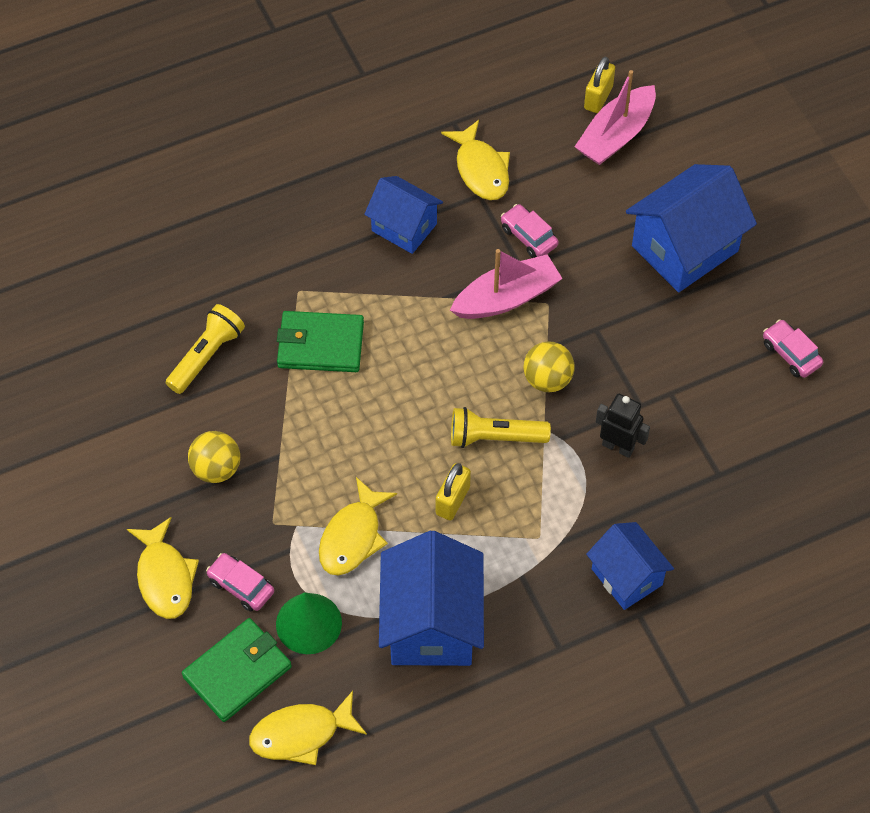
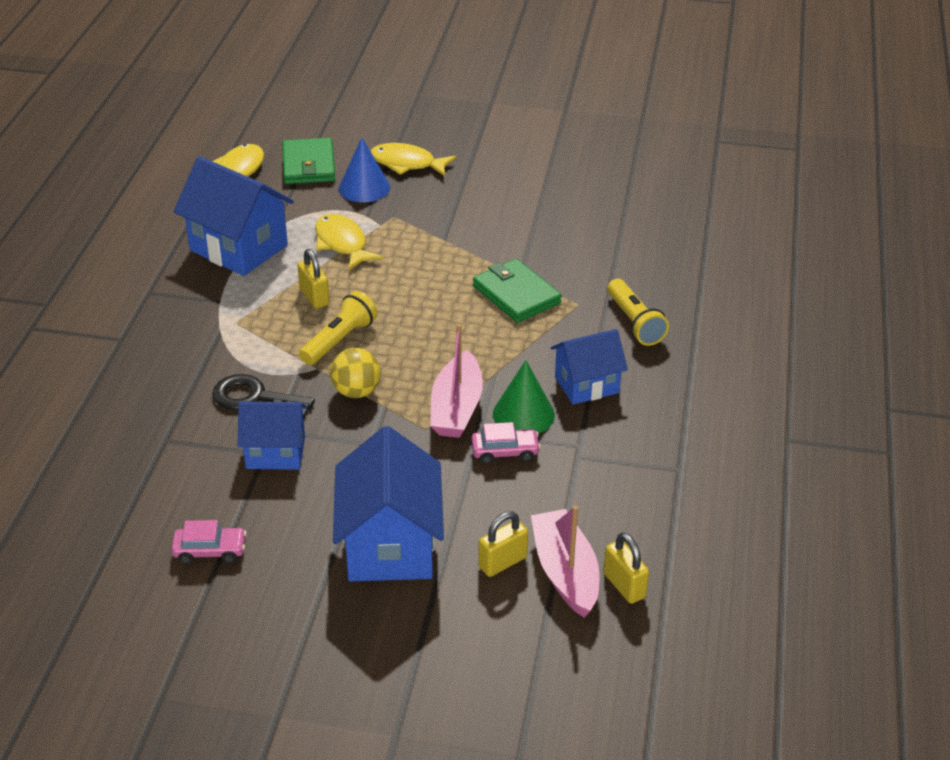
camera: 125 degrees right, 20 degrees down
(207, 356) = (562, 241): yellow flashlight -> yellow flashlight (634, 323)
(216, 469) = (463, 211): yellow ball -> none
(241, 586) = (364, 188): pink car -> blue cone
(308, 623) = (305, 202): green cone -> green cone (523, 414)
(320, 344) = (516, 294): green wallet -> green wallet turned 75 degrees counterclockwise
(481, 169) = (607, 459): yellow fish -> none
(618, 446) = (255, 398): black robot -> black key
(627, 577) = (153, 347): blue house -> blue house (275, 453)
(639, 175) = (502, 562): none -> yellow padlock

